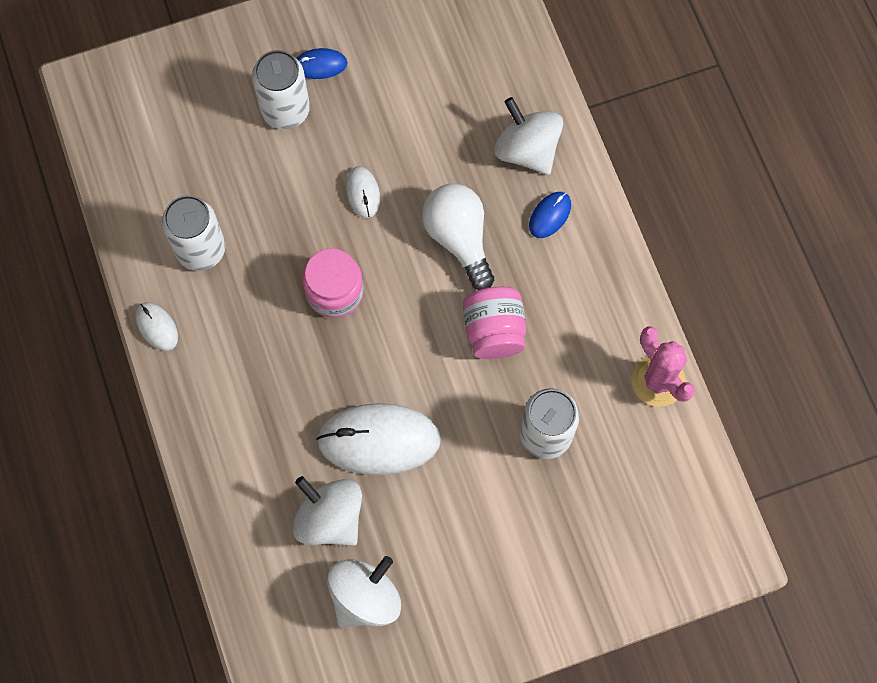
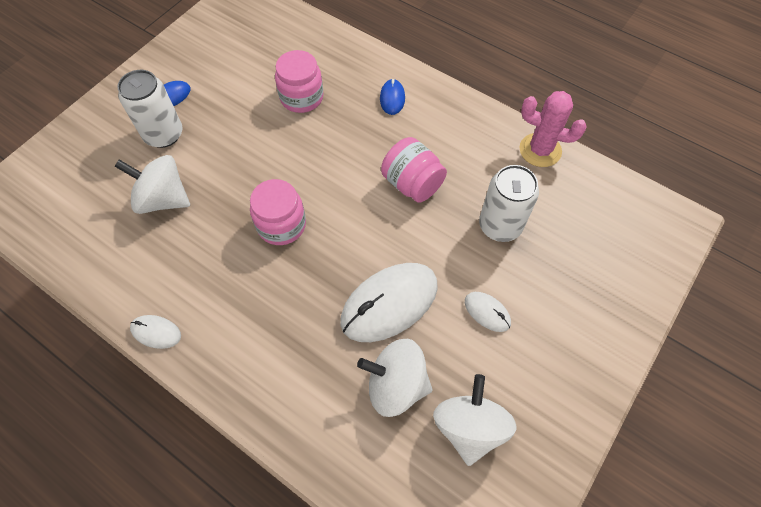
camera: 35 degrees left, 10 degrees down
(201, 249) = (157, 256): white can -> none
(363, 193) = (256, 153): white mouse -> white mouse (487, 312)
(454, 152) = (301, 97): none -> pink jar
(459, 238) = (344, 143): white light bulb -> none
(527, 150) = (348, 72): white spinning top -> white spinning top (163, 199)

